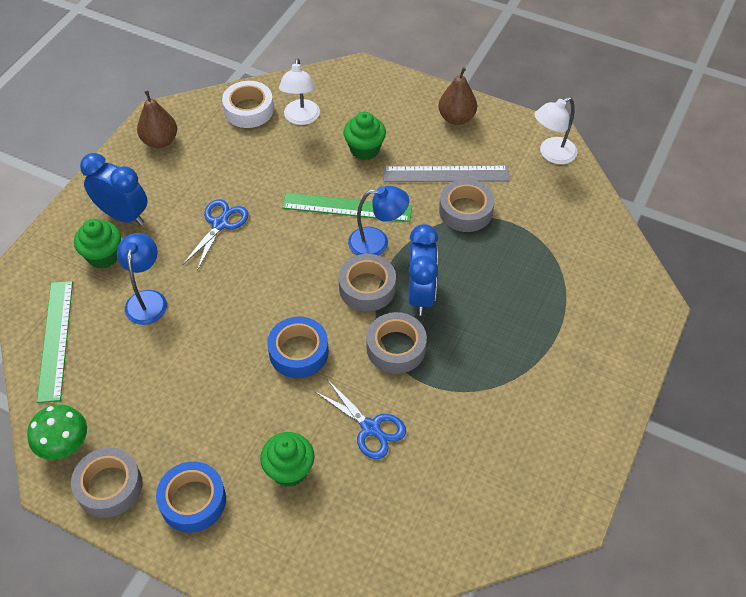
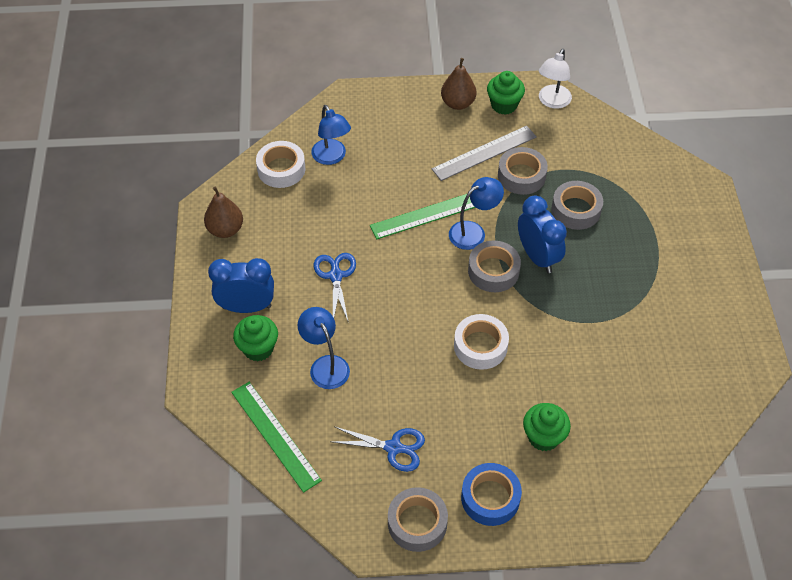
camera: 30 degrees left, 0 degrees up
(65, 445) = (355, 512): green mushroom -> none
(298, 352) = (480, 346): blue tape -> white tape
(301, 118) = (332, 157): white lamp -> blue lamp
(364, 150) = (405, 161): green cupcake -> green cupcake (504, 105)
(370, 428) = (578, 375): blue scissors -> blue scissors (393, 447)
(396, 348) = (550, 306): grey tape -> grey tape (576, 210)

